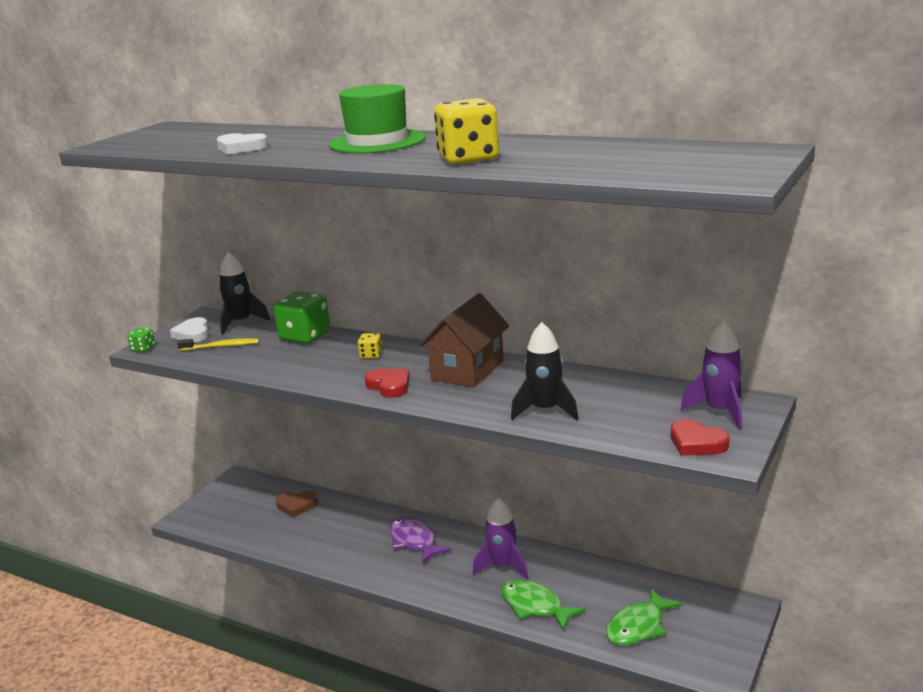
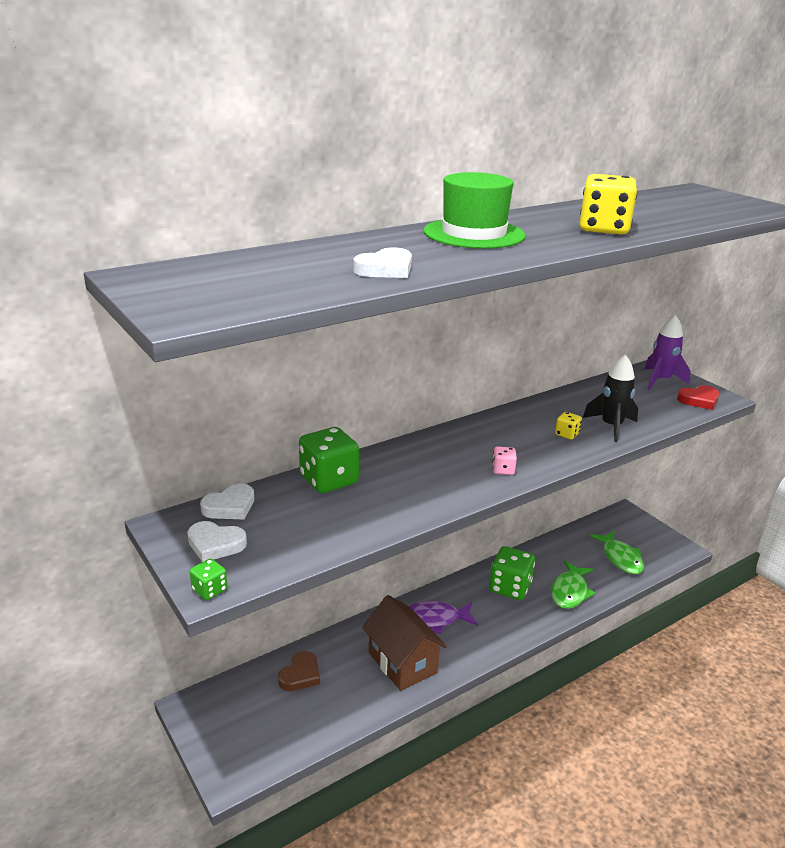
camera: 65 degrees left, 5 degrees up
(221, 346) = (285, 533): yellow toothbrush -> none
(241, 323) = (230, 506): black rocket -> white heart
(371, 355) = (424, 460): yellow dice -> yellow dice (567, 434)
(389, 386) = (503, 470): red heart -> pink dice
(468, 370) = (508, 431): brown house -> brown house (402, 662)
(503, 567) = (510, 587): purple rocket -> green dice
(535, 606) = (570, 591): green fish -> green fish turned 45 degrees counterclockwise

